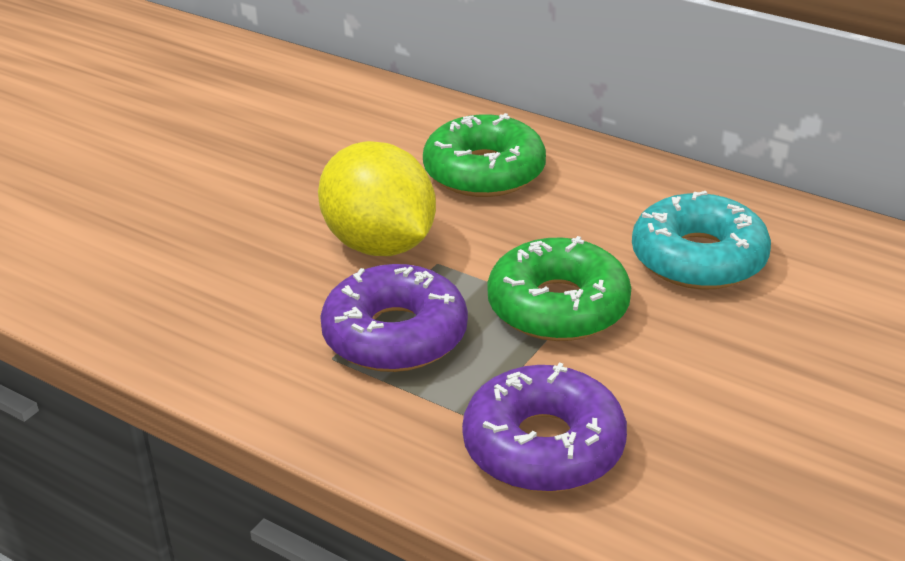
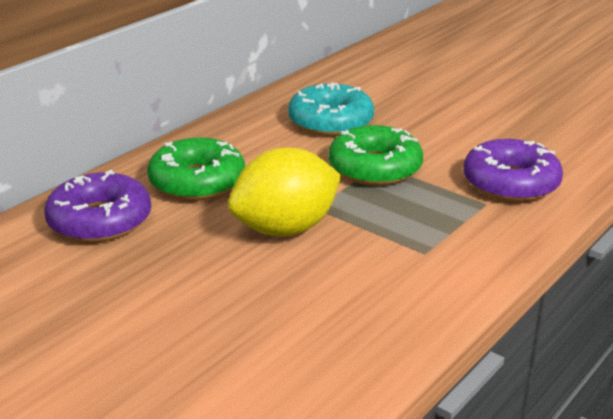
camera: 85 degrees left, 5 degrees down
(395, 335) = (401, 226): purple donut -> purple donut (100, 221)

